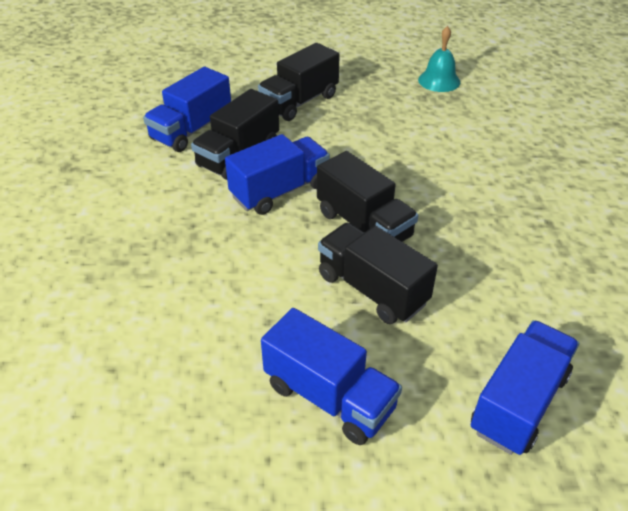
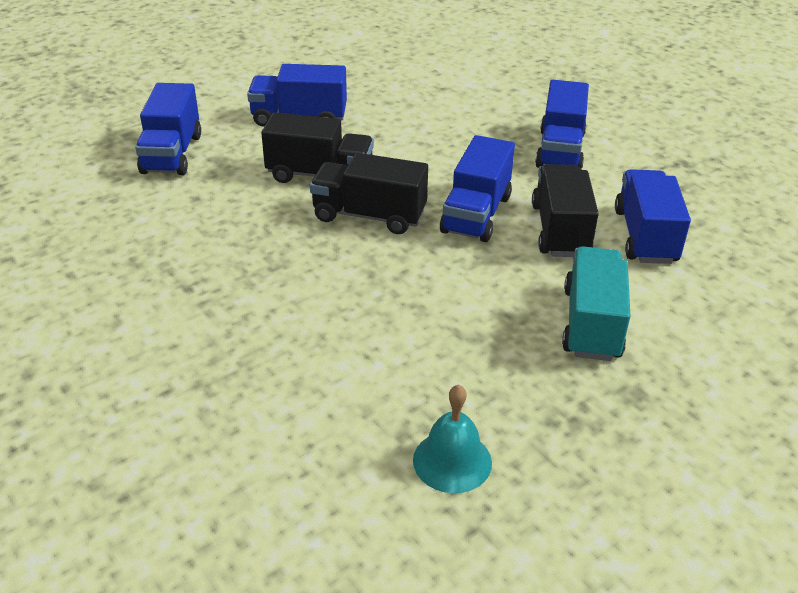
camera: 145 degrees right, 5 degrees down
(133, 219) = (560, 150): none -> blue truck
(299, 102) = (591, 324): black truck -> turquoise truck

